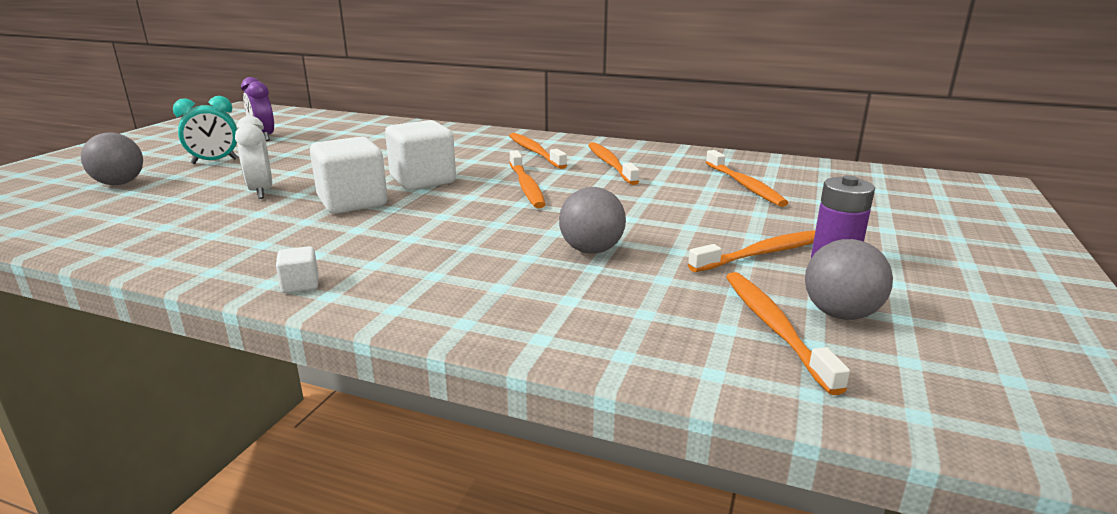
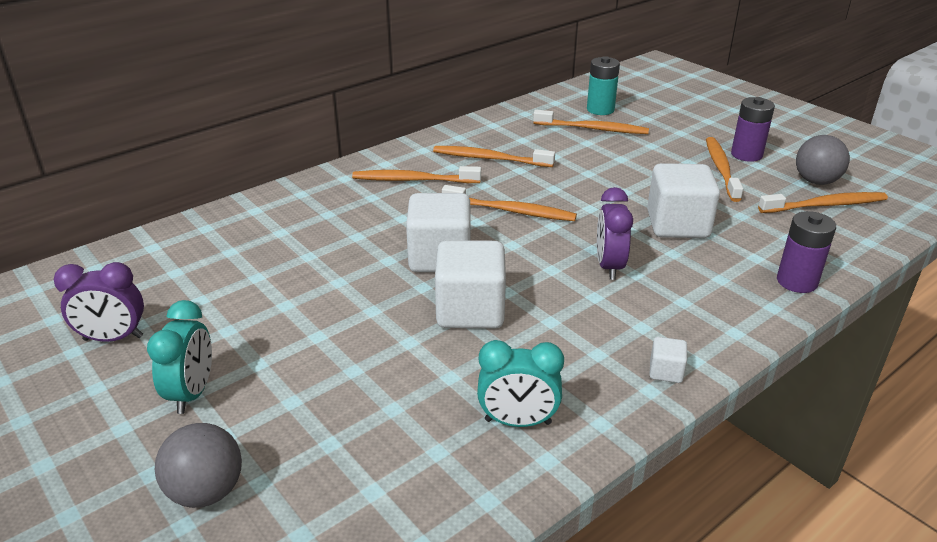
camera: 60 degrees left, 10 degrees up
(205, 242) = (518, 422): none -> turquoise clock
(261, 192) = (375, 366): white clock -> none
(469, 235) = (609, 266): none -> purple clock
(537, 330) = (797, 282): none -> purple battery
(591, 250) = (677, 225): grey ball -> white cube
(775, 328) = (824, 205): orange toothbrush -> orange toothbrush turned 150 degrees clockwise
(797, 181) = (600, 109): none -> turquoise battery

